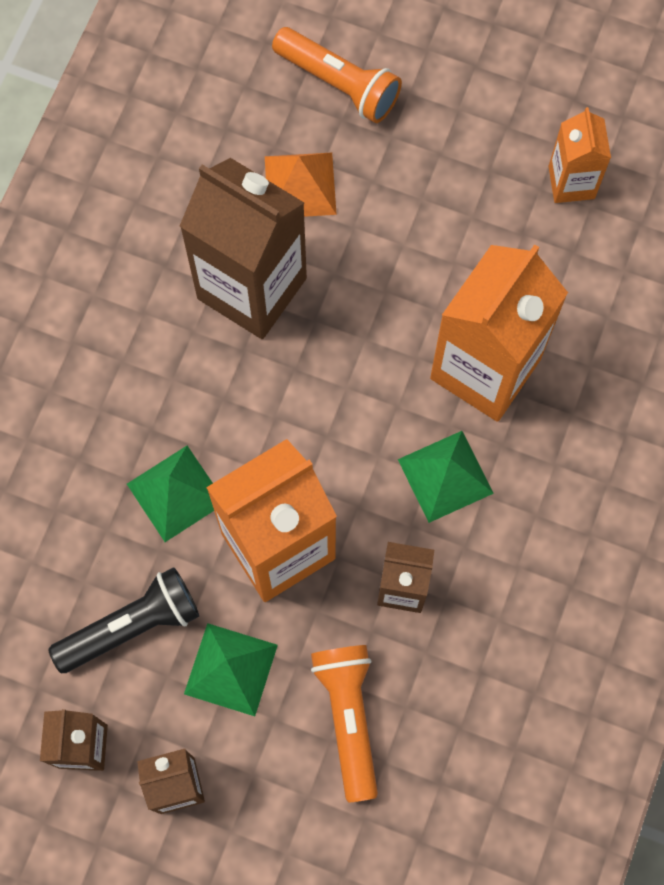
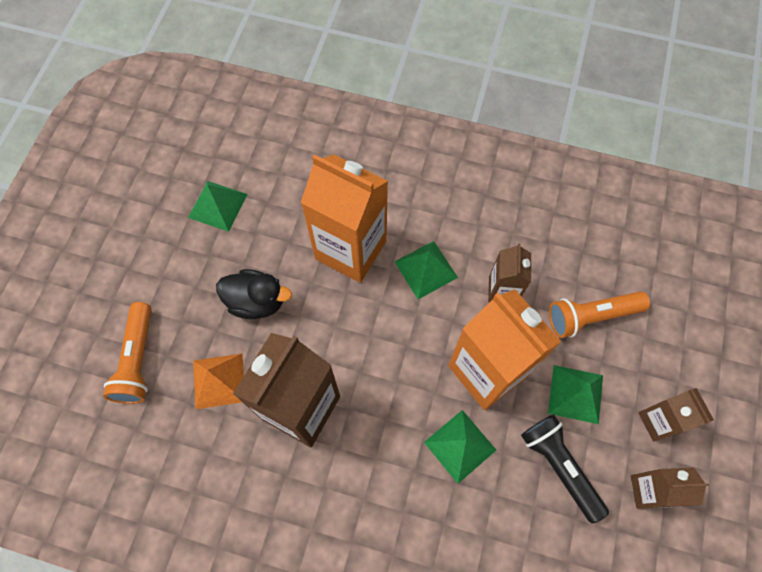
camera: 95 degrees left, 5 degrees down
(339, 84) = (138, 360): orange flashlight -> orange flashlight turned 150 degrees clockwise
(411, 234) = (257, 301): none -> black duck
(571, 182) = (218, 205): orange carton -> green pyramid

